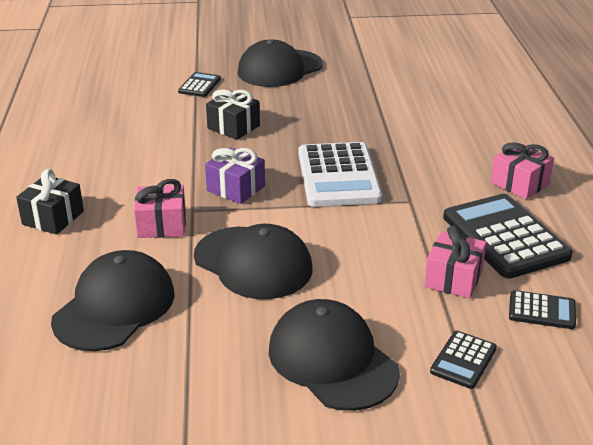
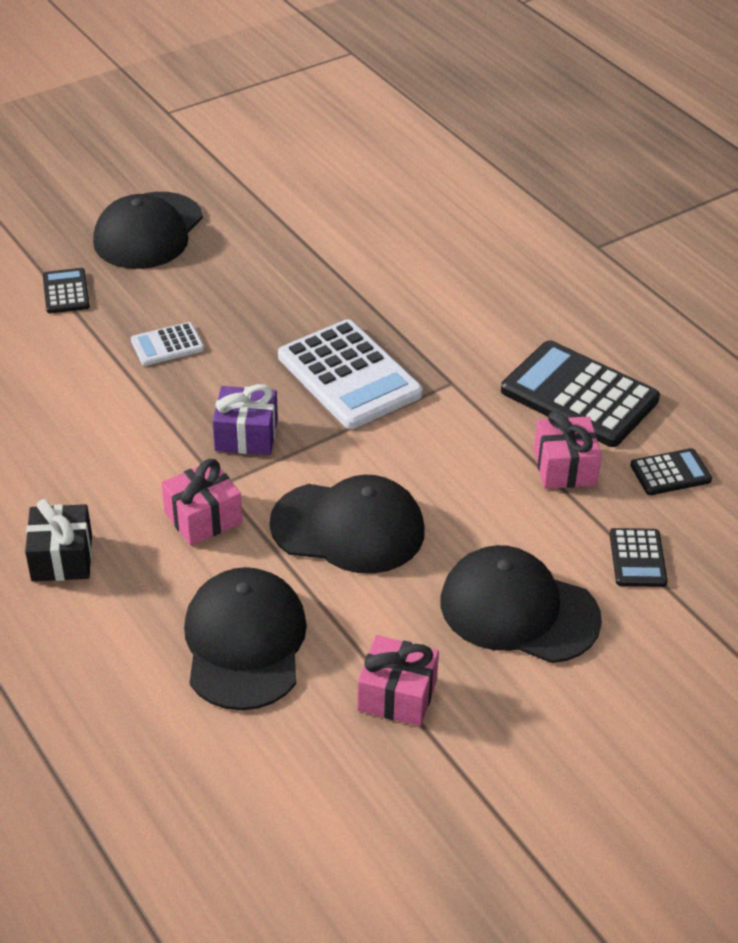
camera: 30 degrees left, 10 degrees up
(233, 127) = (167, 345): black gift -> white calculator
(519, 184) = (548, 318): pink gift -> pink gift (397, 695)

